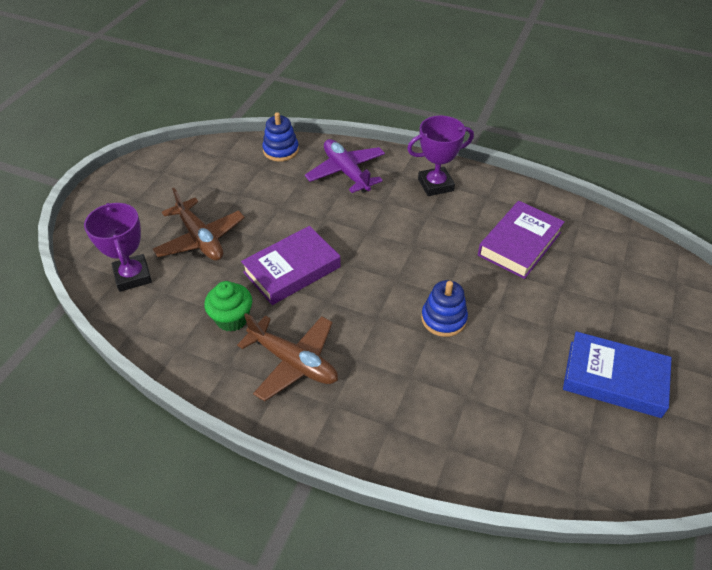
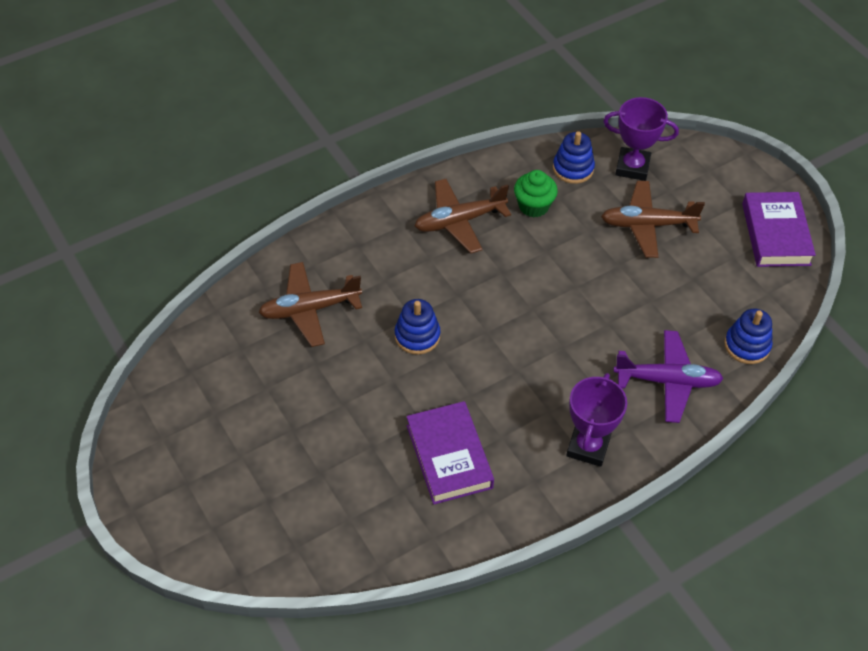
camera: 125 degrees right, 5 degrees up
(161, 315) = (573, 168): none -> blue stacking toy
(292, 269) = (558, 267): purple book -> purple book (775, 234)
(496, 413) = (310, 309): none -> brown plane
(614, 378) = (263, 406): blue book -> none

